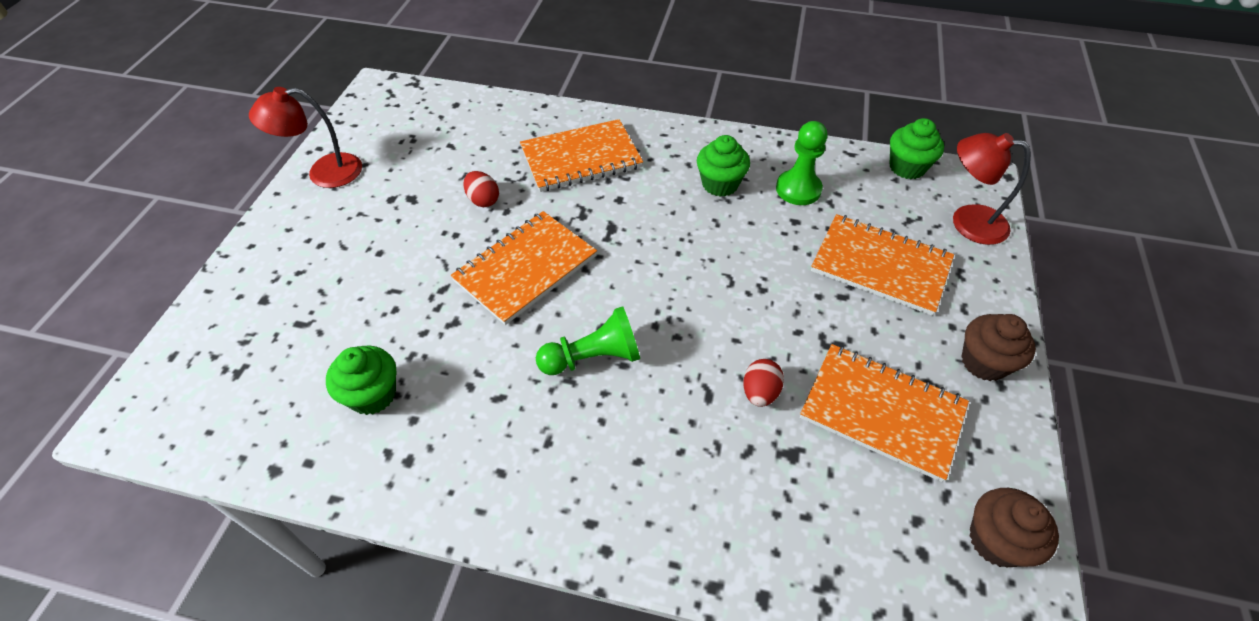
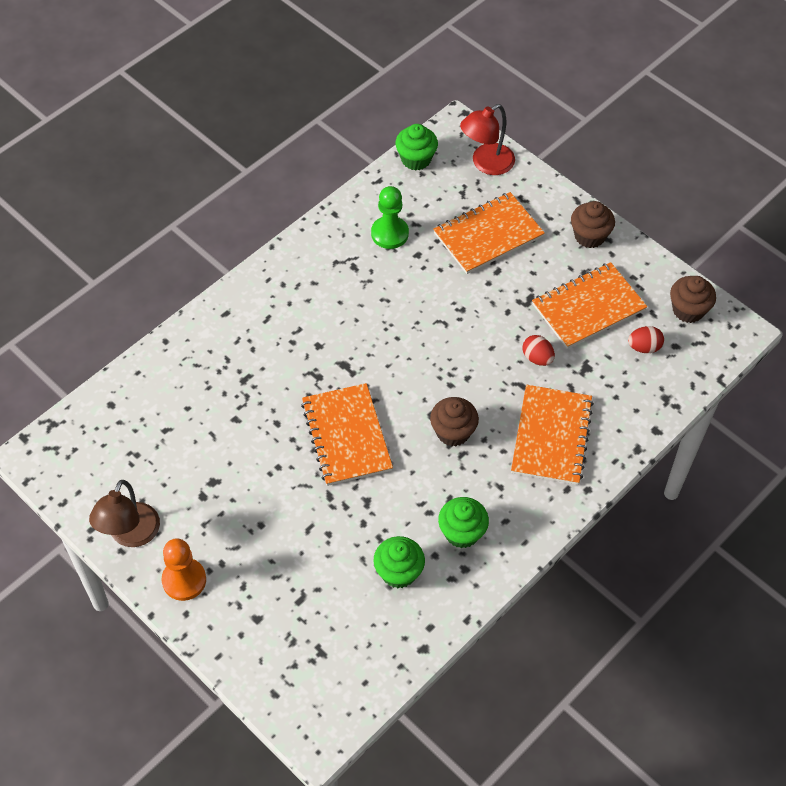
camera: 60 degrees left, 5 degrees up
(288, 228) = (184, 580): none -> orange pawn
(324, 173) = (130, 535): red lamp -> brown lamp
(483, 200) = (253, 433): red egg -> red egg (644, 347)
(581, 158) = (253, 347): orange notebook -> orange notebook (551, 436)
(593, 357) = (453, 432): green pawn -> brown cupcake
(720, 184) = (349, 276): green cupcake -> green cupcake (462, 532)

